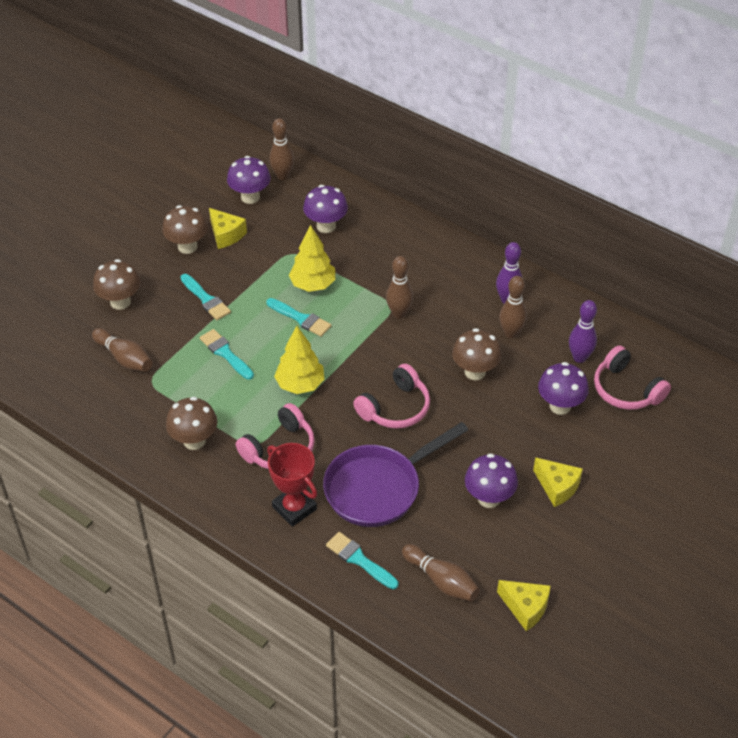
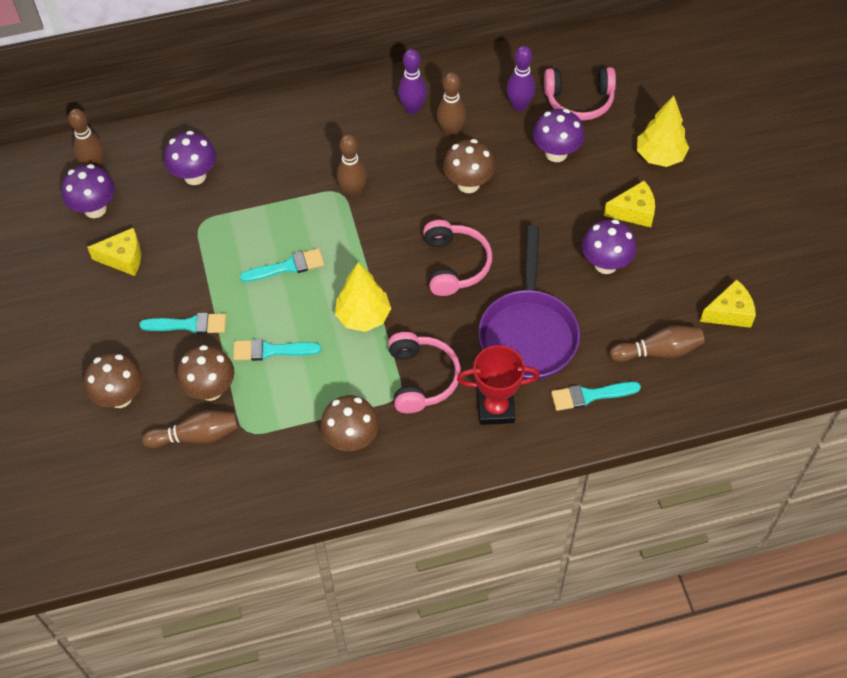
camera: 50 degrees left, 10 degrees up
(187, 246) = (105, 298): brown mushroom -> brown mushroom (210, 389)
(313, 285) = (256, 232): yellow tree -> yellow tree (660, 156)

